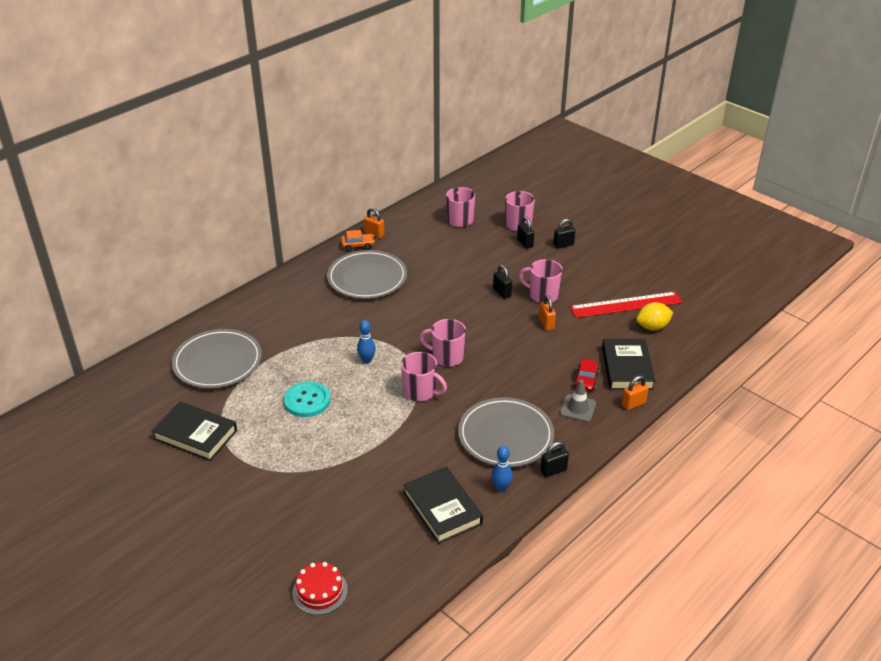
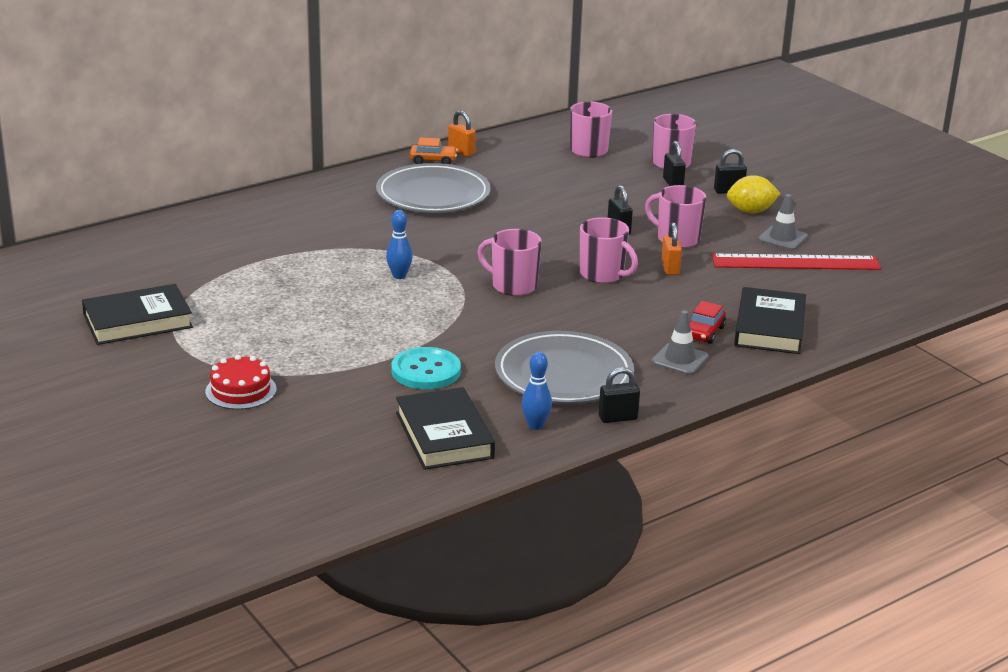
camera: 10 degrees right, 10 degrees down
(195, 435) = (137, 321): black book -> black book turned 60 degrees counterclockwise
(217, 362) = (195, 254): grey plate -> none
(307, 400) = (300, 306): turquoise button -> turquoise button (426, 371)
(320, 591) = (242, 494): red cake -> red cake (241, 390)
(420, 392) = (461, 316): pink mug -> pink mug (603, 275)
(611, 284) = (782, 238): none -> grey traffic cone
(633, 404) = (763, 365): orange padlock -> none
(652, 327) = (826, 289): yellow lemon -> yellow lemon (751, 211)

